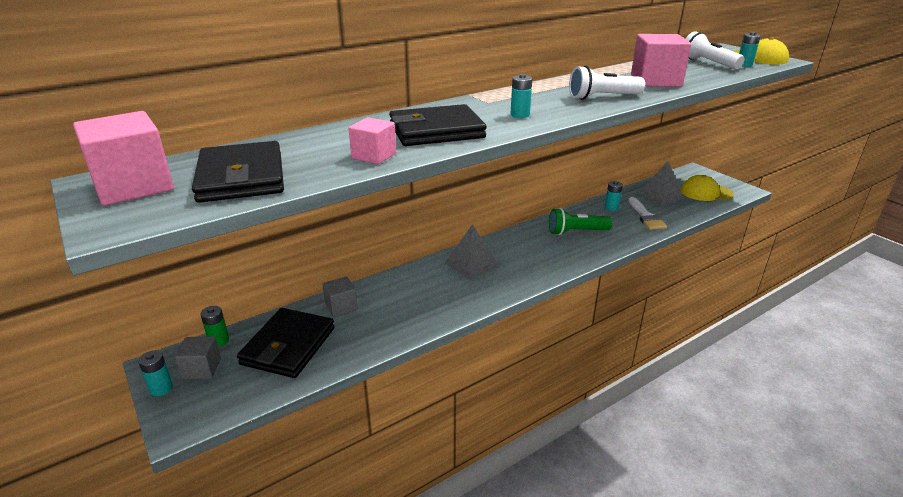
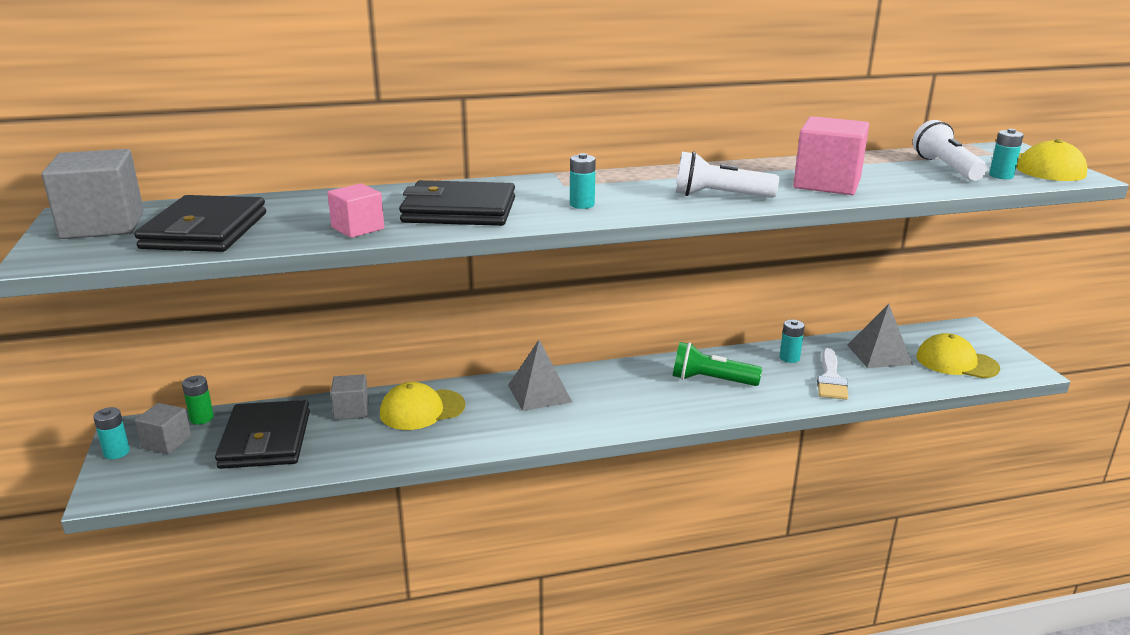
camera: 20 degrees right, 5 degrees down
(133, 186) = (103, 225): pink cube -> grey cube
(288, 346) = (265, 439): black wallet -> black wallet turned 45 degrees counterclockwise
(396, 294) = (422, 410): none -> yellow cap

